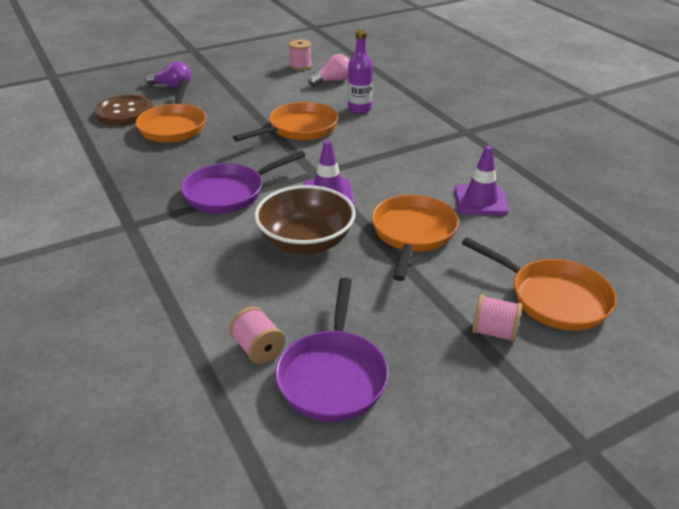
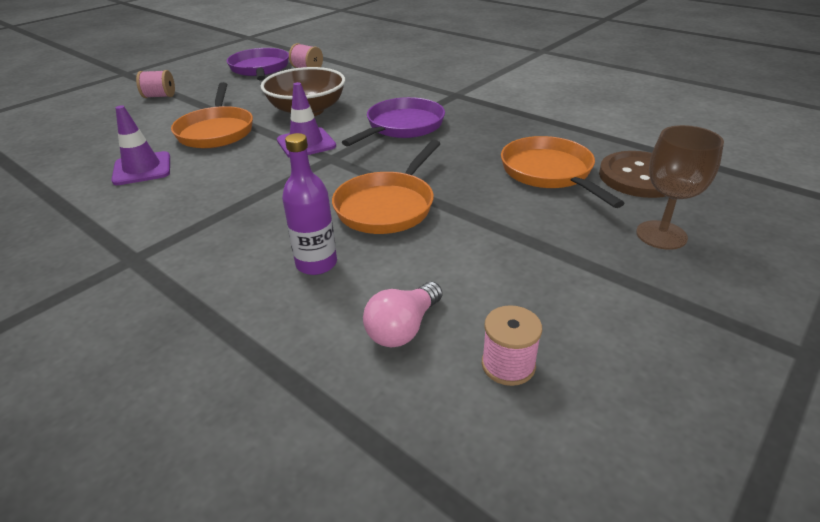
camera: 160 degrees right, 0 degrees up
(172, 86) = (661, 235): purple light bulb -> brown goblet
(553, 298) = (107, 117): orange pan -> none

